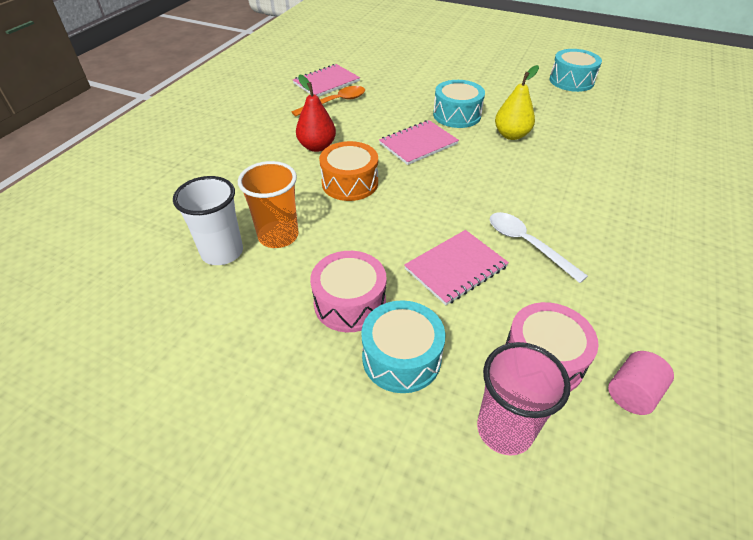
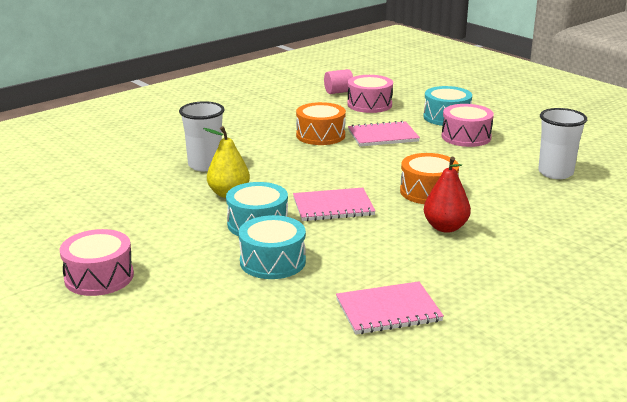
camera: 155 degrees left, 20 degrees down
(278, 236) = (507, 173): orange cup -> none
(335, 102) = (394, 274): orange spoon -> none
(500, 63) = (99, 277): none -> pink drum
(504, 429) = (411, 96): pink cup -> none
(527, 244) = (320, 135): white spoon -> orange drum
(571, 81) = (59, 230): turquoise drum -> turquoise drum (272, 261)
(574, 160) = (205, 165): none -> white cup

